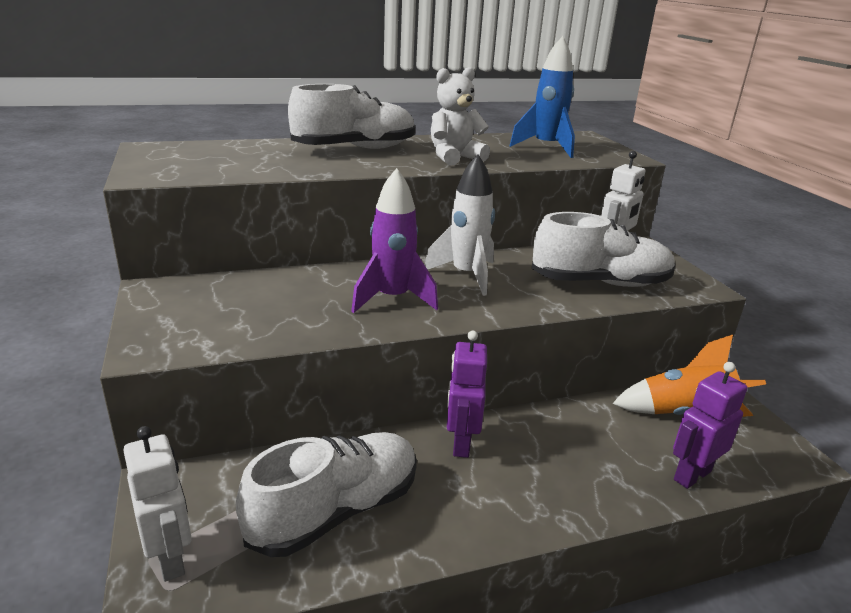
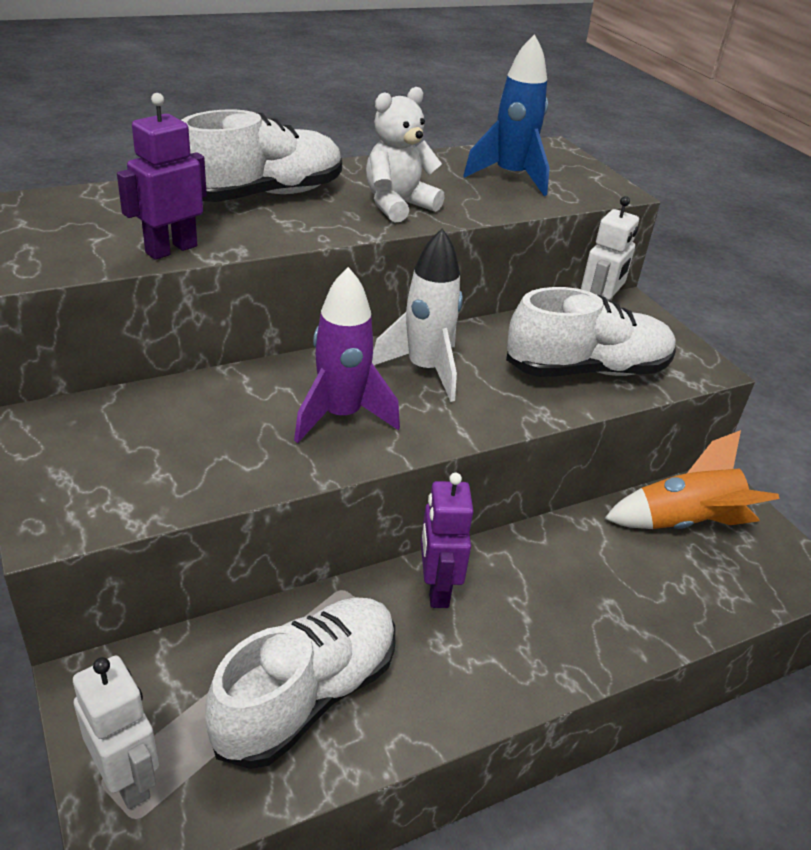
camera: 10 degrees left, 10 degrees up
(691, 475) = (697, 605): purple robot -> purple robot (171, 249)

